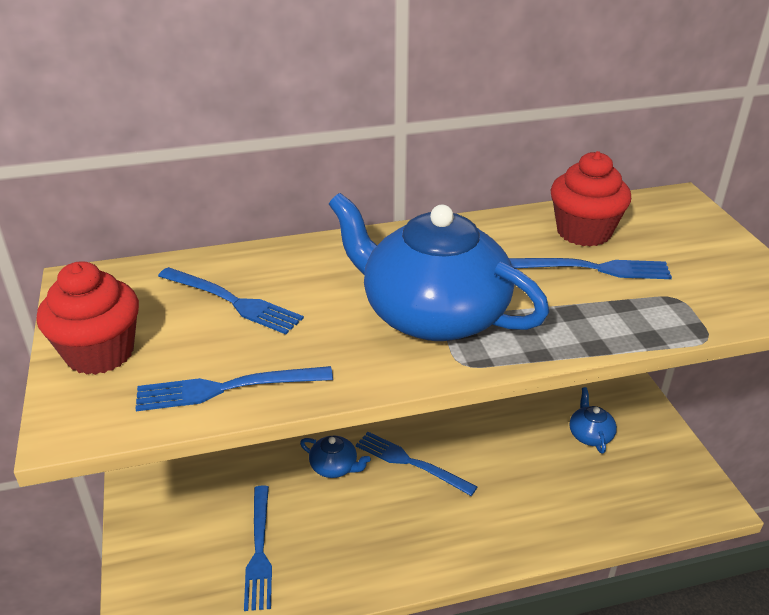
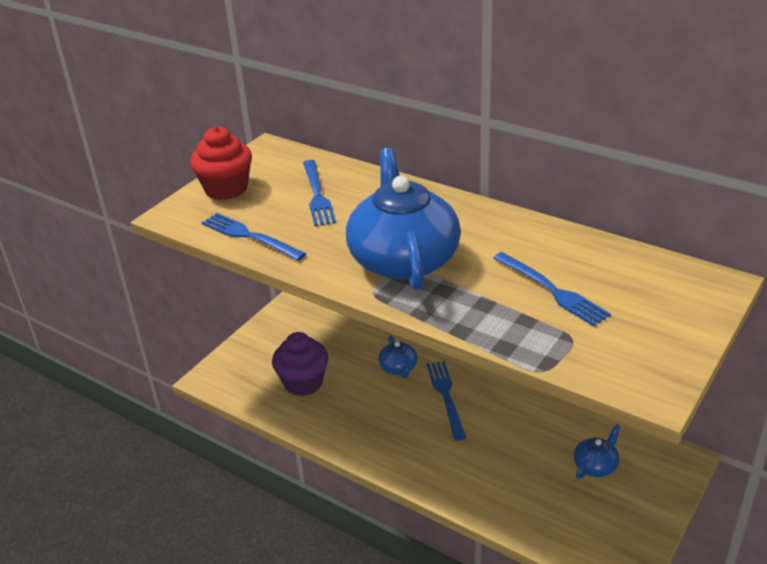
camera: 50 degrees right, 0 degrees up
(259, 551) = (303, 382): blue fork -> purple cupcake
(583, 232) = (593, 265): red cupcake -> none

